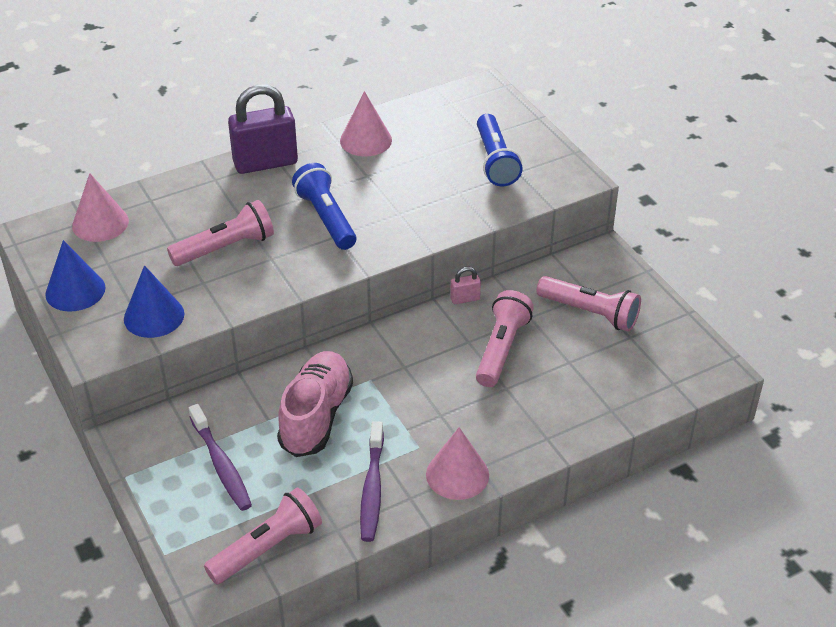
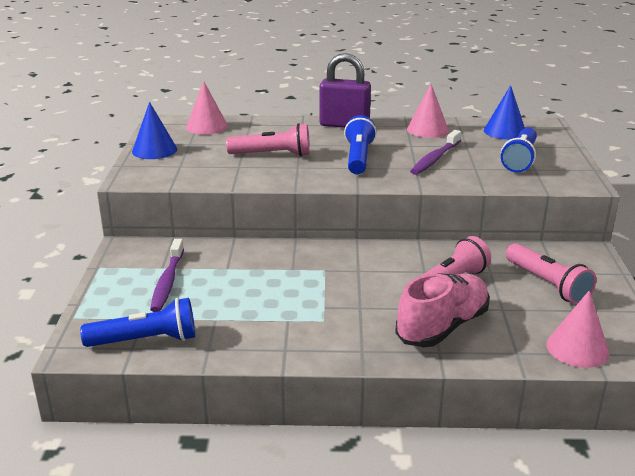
camera: 30 degrees right, 15 degrees down
(154, 316) = (187, 173): blue cone -> blue cone (504, 131)
(267, 548) = (145, 340): pink flashlight -> blue flashlight
(316, 416) = (262, 277): pink shoe -> pink shoe (442, 327)
(372, 489) = (260, 333): purple toothbrush -> purple toothbrush (435, 159)
(457, 474) = (338, 348): pink cone -> pink cone (577, 348)
(465, 299) = (443, 246): pink padlock -> none

